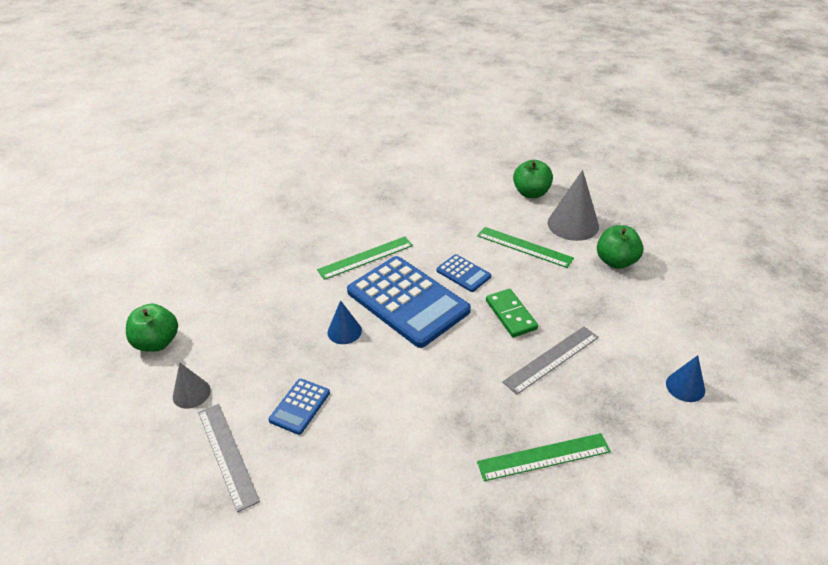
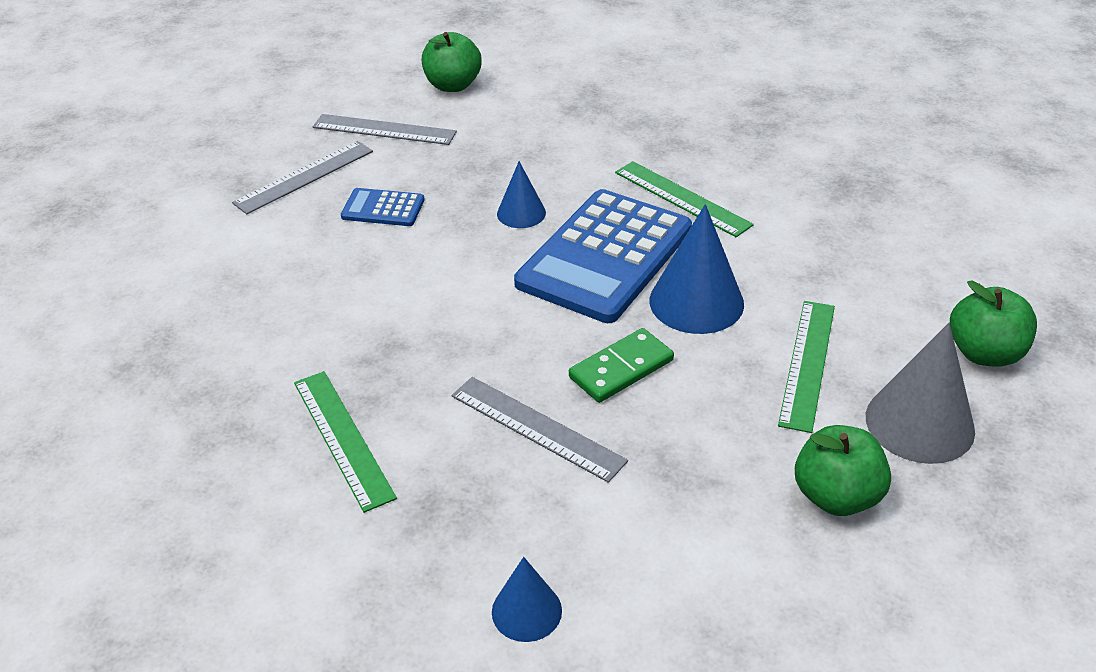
camera: 75 degrees right, 0 degrees up
(191, 393) = (384, 129): grey cone -> grey ruler
(463, 273) = (696, 302): blue calculator -> blue cone

